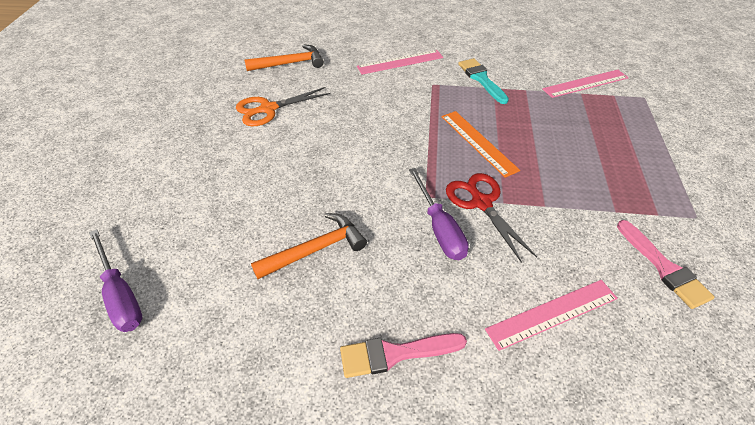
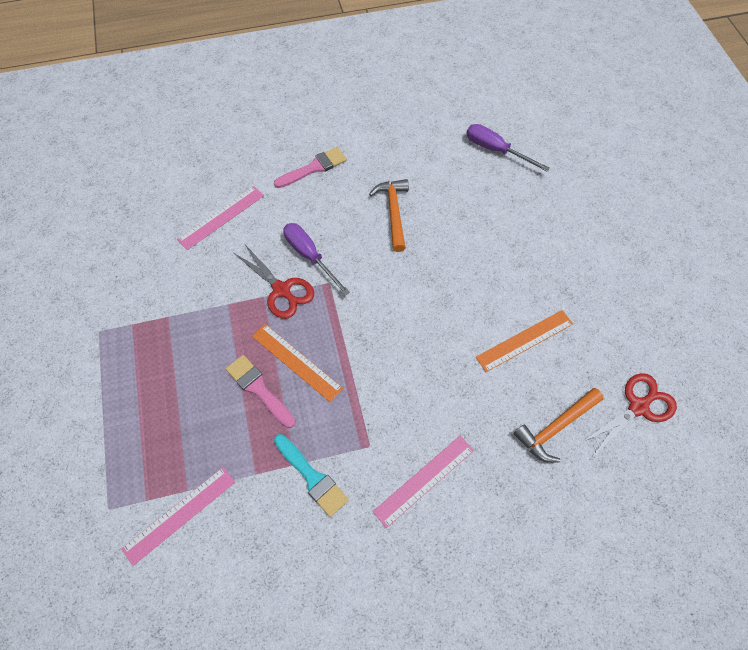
camera: 160 degrees right, 15 degrees up
(223, 59) = (638, 407): none -> red scissors
(268, 109) = (524, 340): orange scissors -> orange ruler
(315, 249) = (393, 213): orange hammer -> orange hammer turned 135 degrees clockwise
(664, 267) = (138, 274): pink brush -> pink brush (259, 389)

